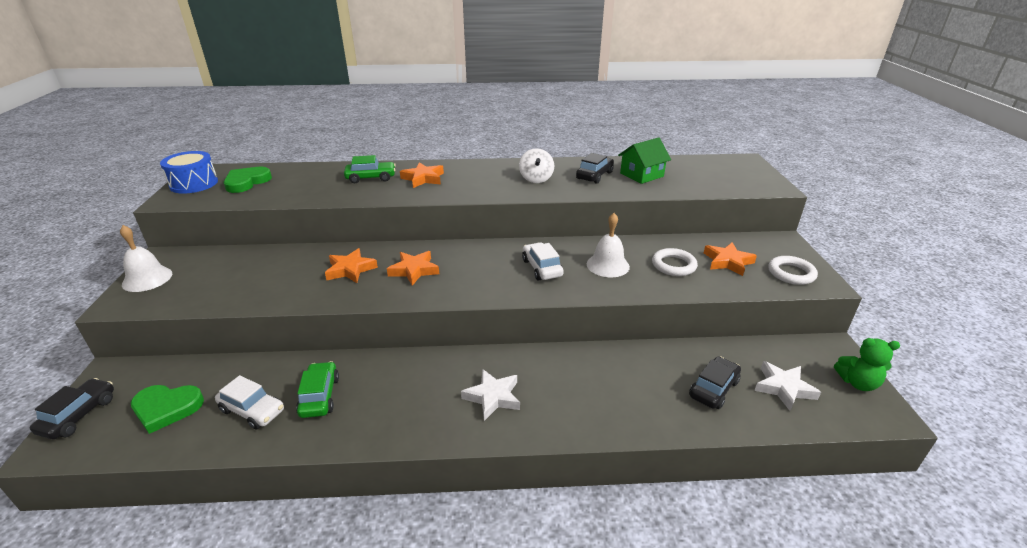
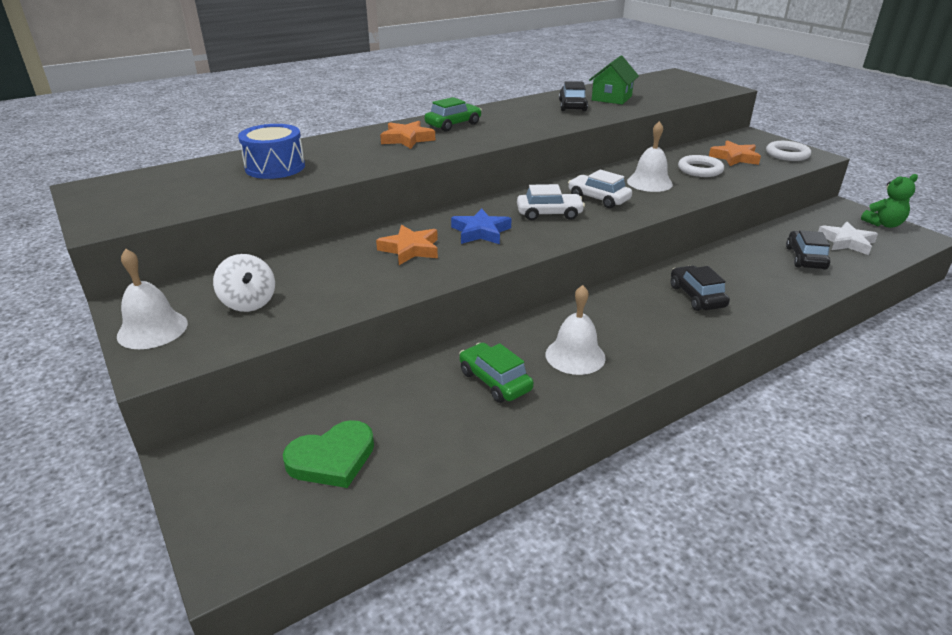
camera: 30 degrees left, 0 degrees up
(79, 415) = (218, 512): black car -> black car (696, 296)
(194, 184) = (107, 201): blue drum -> blue drum (275, 167)
(247, 182) = (186, 184): green heart -> none
(252, 410) = (440, 419): white car -> white car (549, 214)
(371, 178) = (345, 150): green car -> green car (453, 124)
(396, 400) = (575, 356): none -> white bell
(414, 270) = (481, 232): orange star -> blue star
(493, 397) = (655, 321): white star -> none
(536, 179) = (523, 118): white spinning top -> white spinning top (249, 302)

